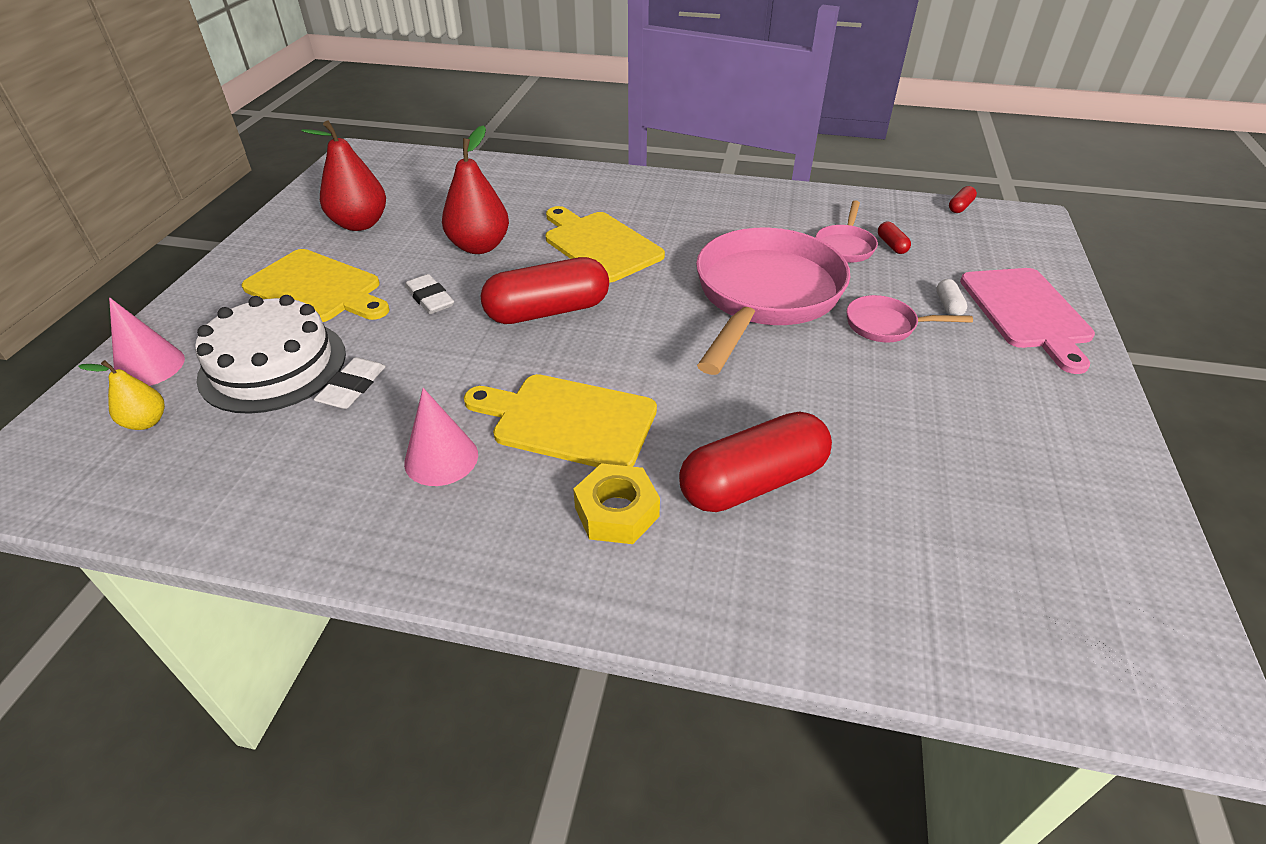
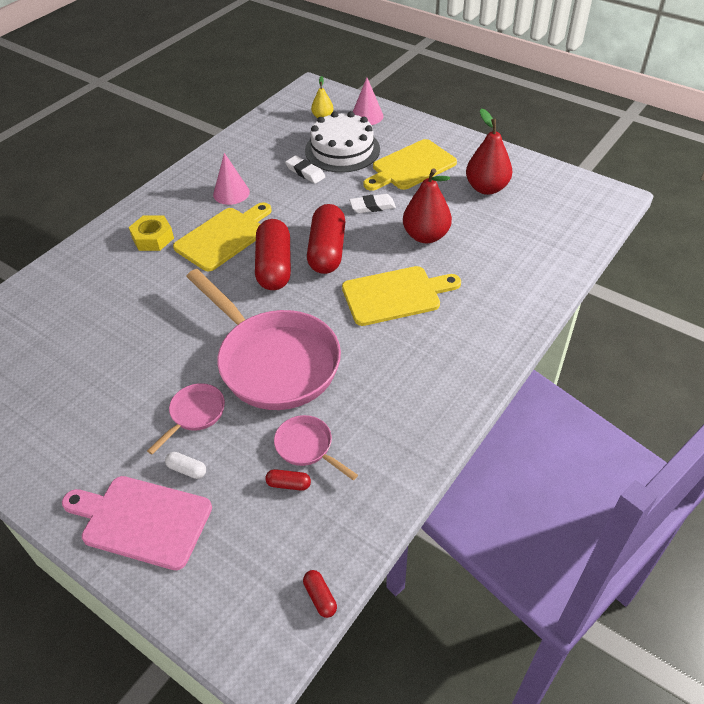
camera: 115 degrees right, 5 degrees up
(753, 482) = (128, 288): red capsule -> red capsule (274, 266)

